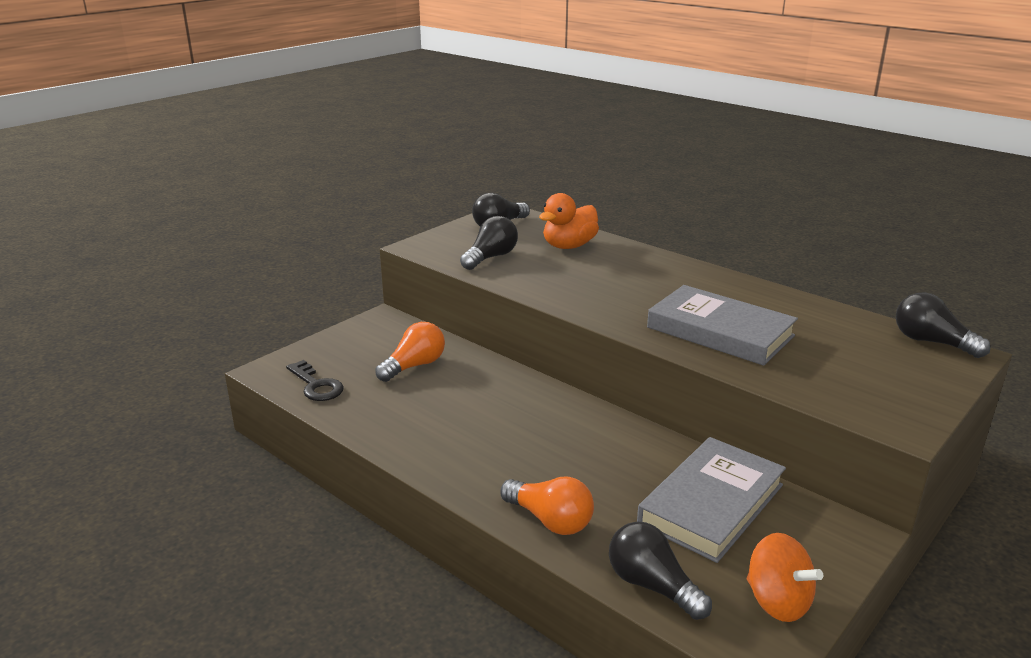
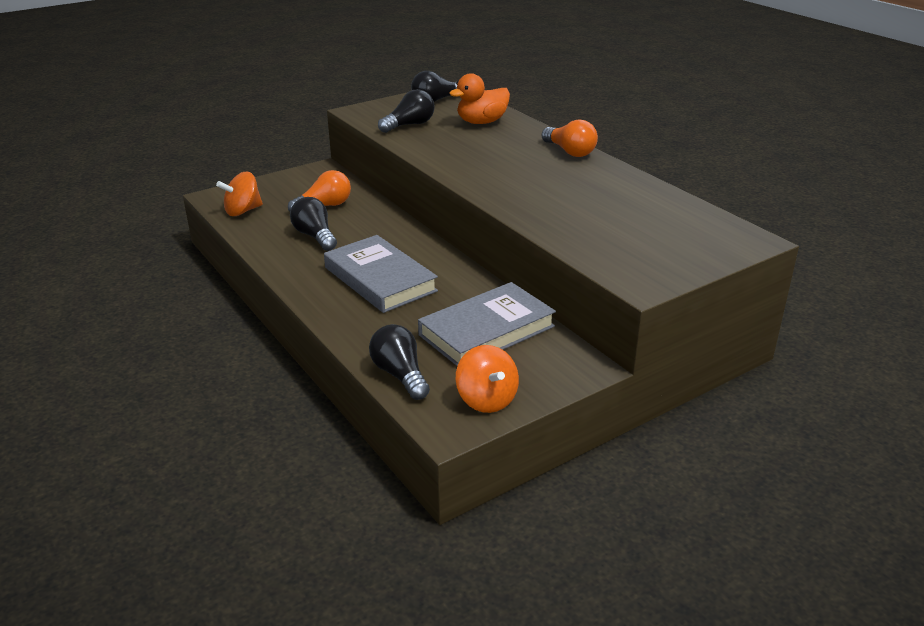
camera: 15 degrees right, 5 degrees up
(316, 385) = (243, 211): black key -> orange spinning top
(550, 520) = (355, 323): orange light bulb -> orange light bulb (570, 152)
(720, 331) = (552, 200): grey book -> grey book (380, 279)
(931, 342) = (732, 228): black light bulb -> black light bulb (315, 236)

